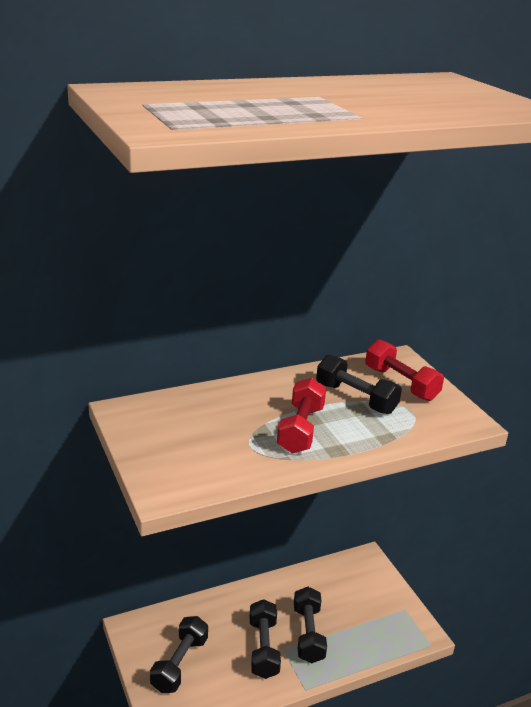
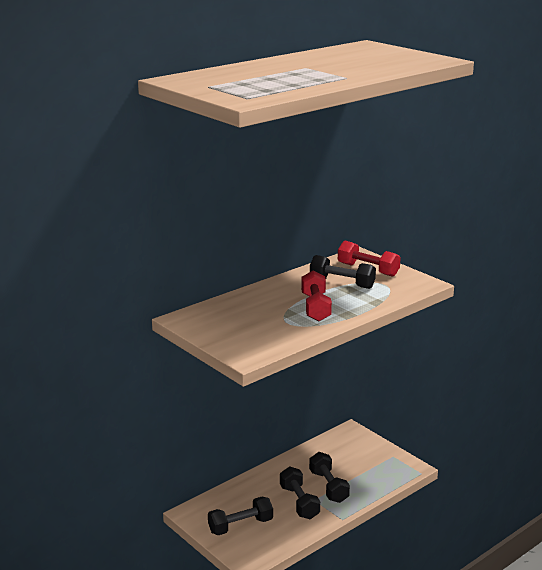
camera: 15 degrees left, 5 degrees down
(180, 664) = (240, 526): black dumbbell -> black dumbbell turned 60 degrees clockwise

